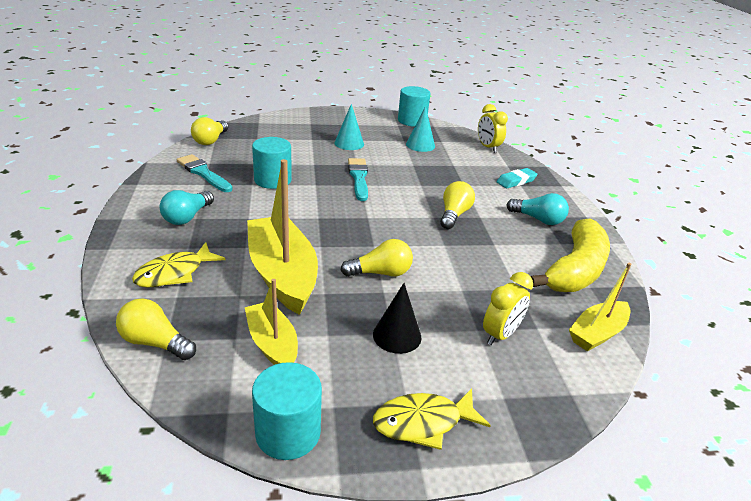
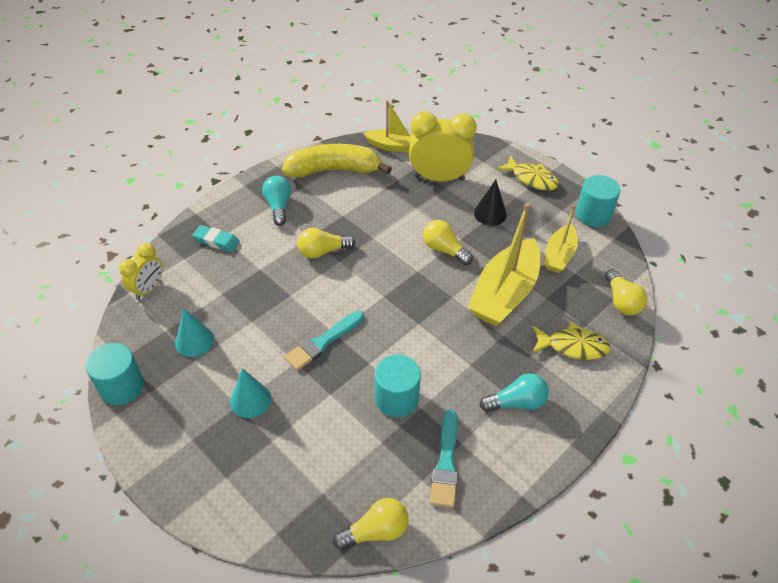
camera: 125 degrees left, 15 degrees up
(500, 334) = (439, 178): yellow clock -> yellow clock, size x1.71

